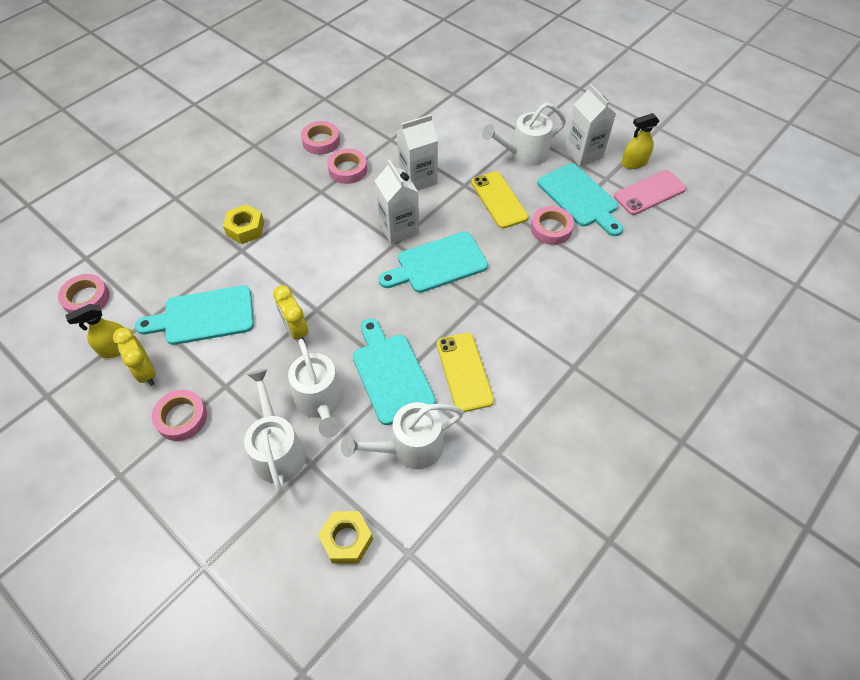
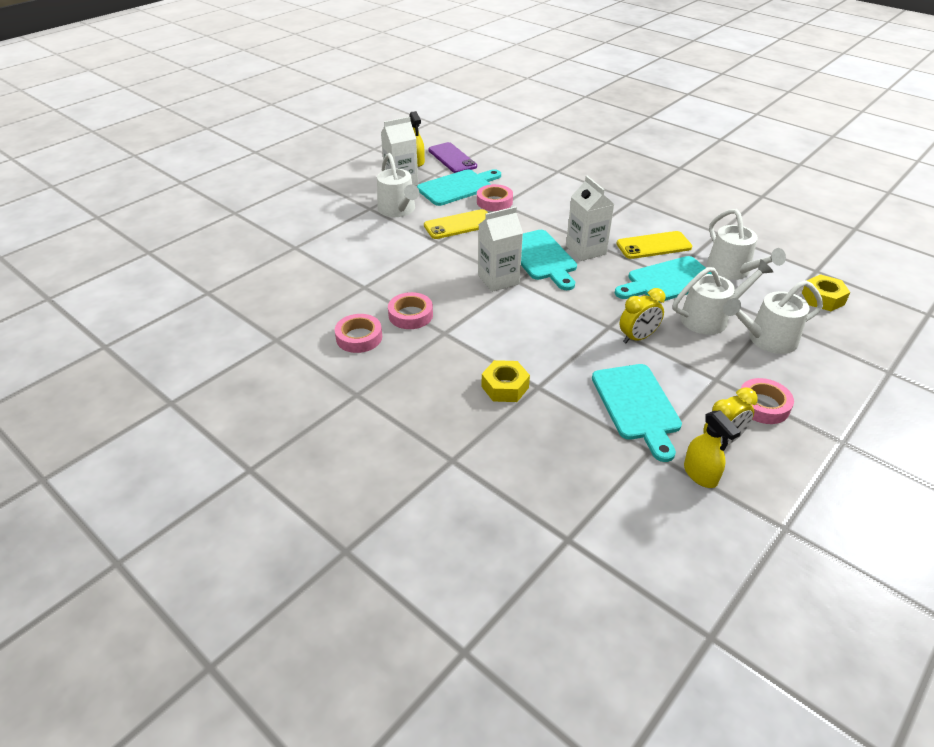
camera: 90 degrees left, 15 degrees down
(86, 298) = (636, 521): pink tape -> none
(418, 179) = (428, 269): white carton -> white carton (586, 250)
(649, 193) = (452, 158): pink phone -> purple phone

